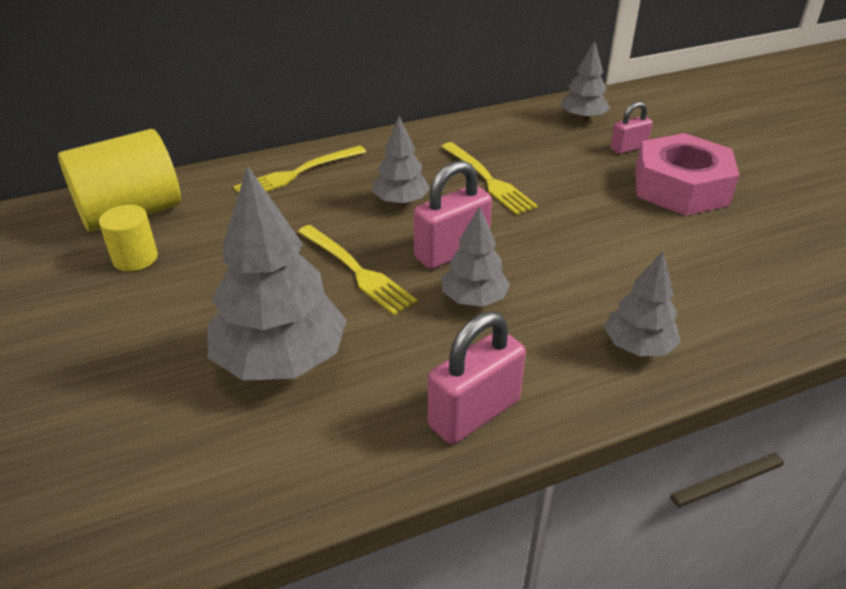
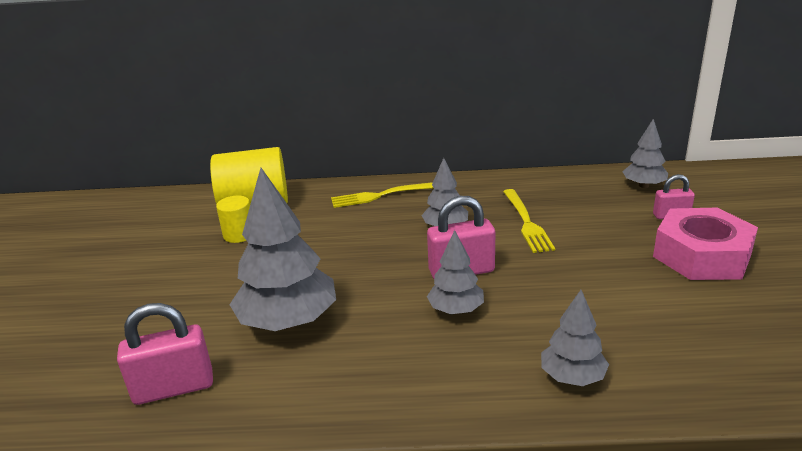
camera: 25 degrees right, 10 degrees down
(357, 271) = (381, 272): yellow fork -> none
(474, 413) = (401, 393): pink padlock -> pink padlock (174, 388)

